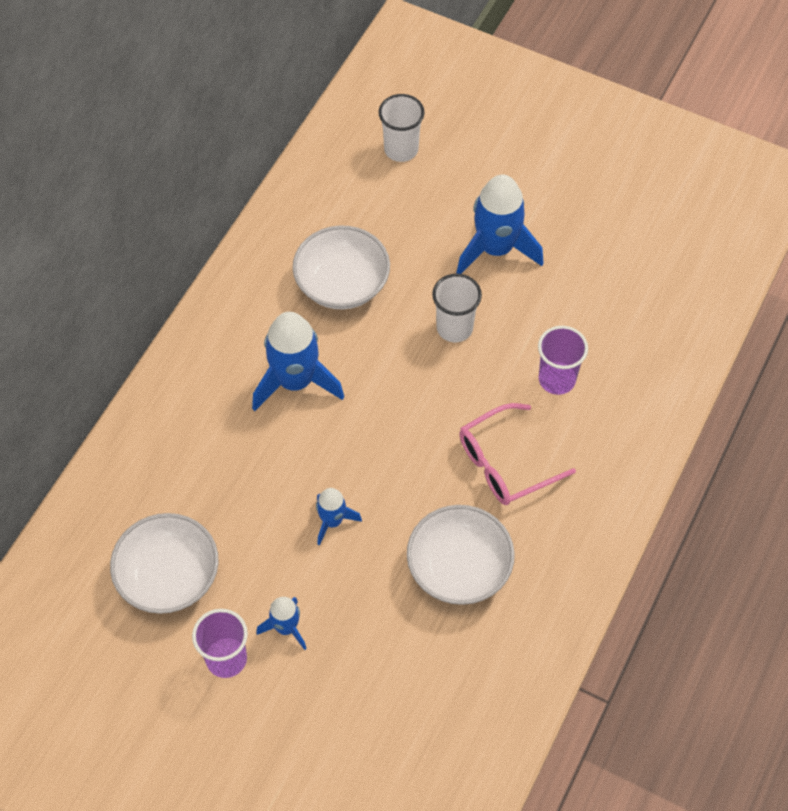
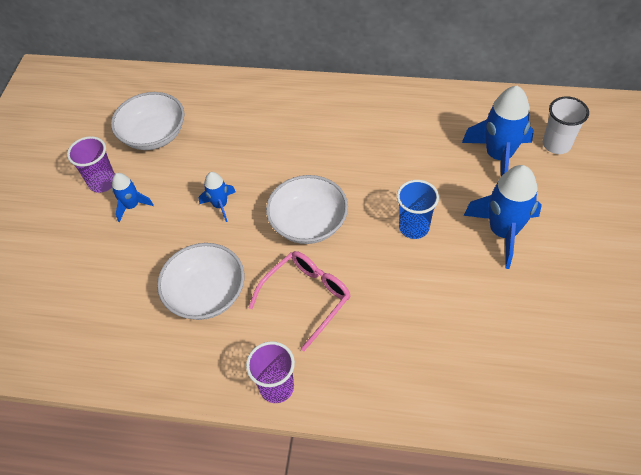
camera: 75 degrees right, 5 degrees down
(295, 381) = (322, 149): blue rocket -> blue rocket (498, 156)
(342, 283) = (416, 149): white bowl -> white bowl (308, 223)
(454, 328) = (414, 227): white cup -> blue cup
(505, 463) = (307, 297): pink glasses -> pink glasses turned 90 degrees clockwise
(557, 379) = (400, 311): purple cup -> purple cup (276, 387)

